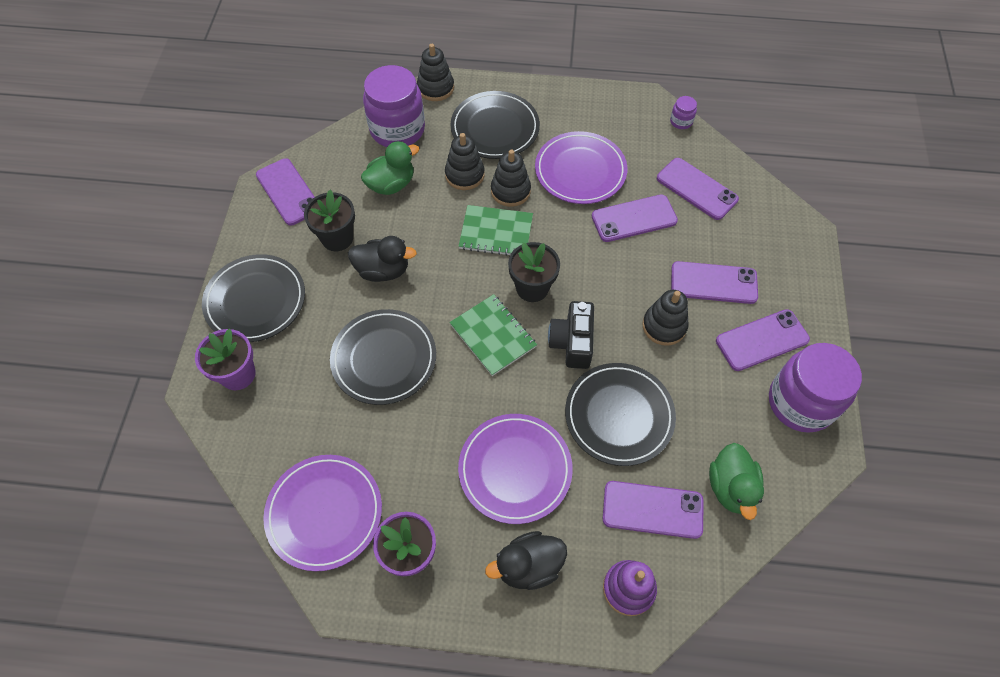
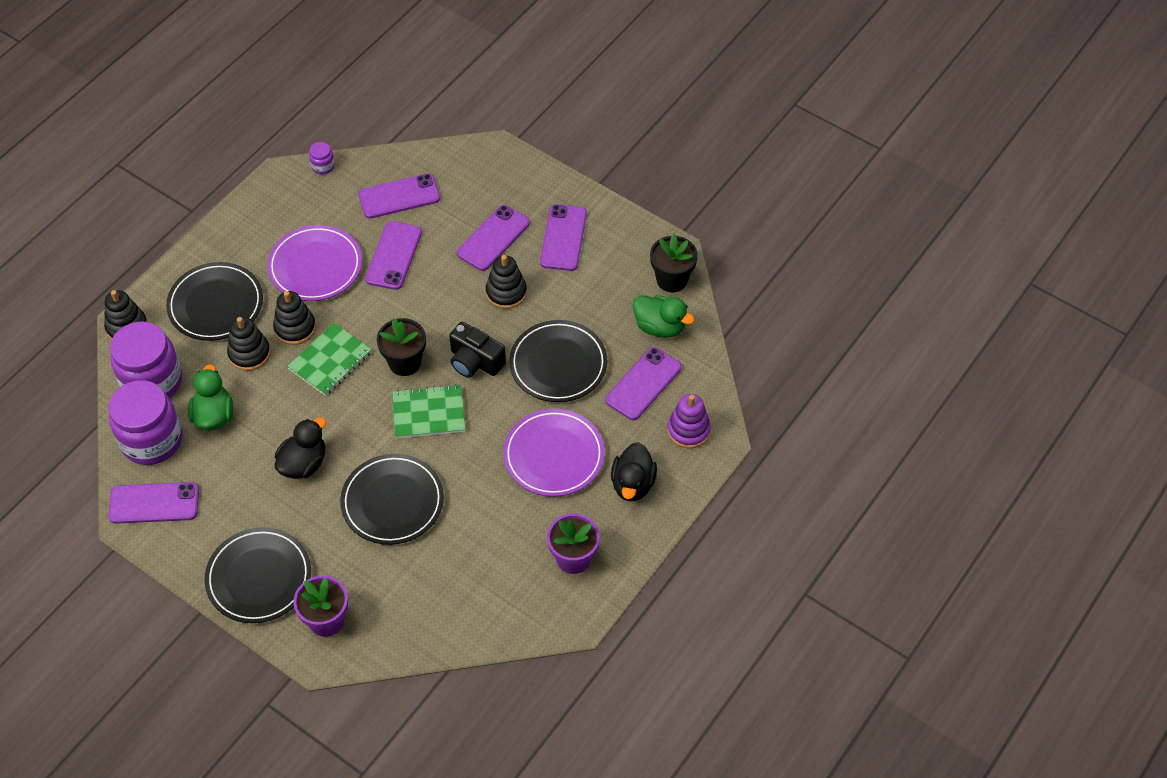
camera: 60 degrees left, 5 degrees down
(324, 513) = (500, 604): purple plate -> none
(337, 238) = (240, 485): black flower pot -> black flower pot (671, 280)
(800, 402) = (628, 246): purple jar -> purple jar (152, 440)

